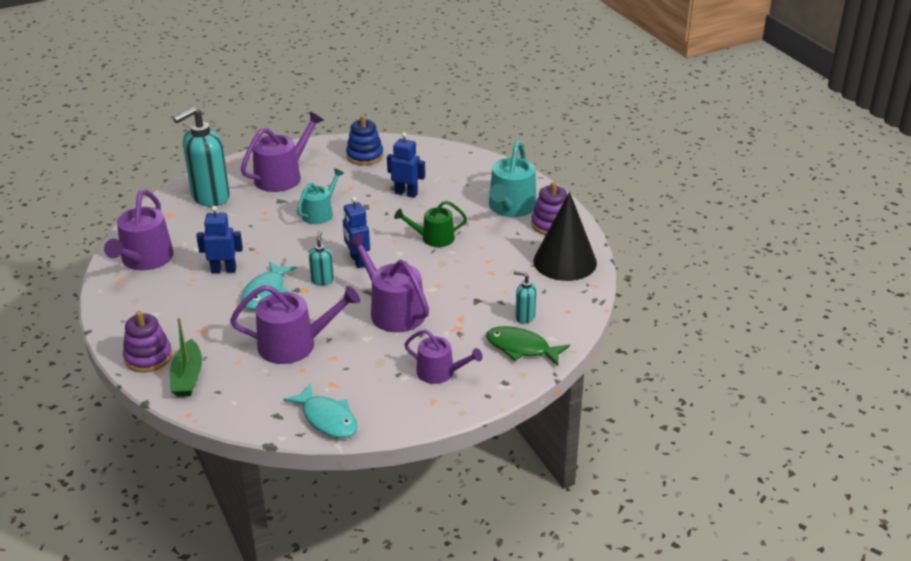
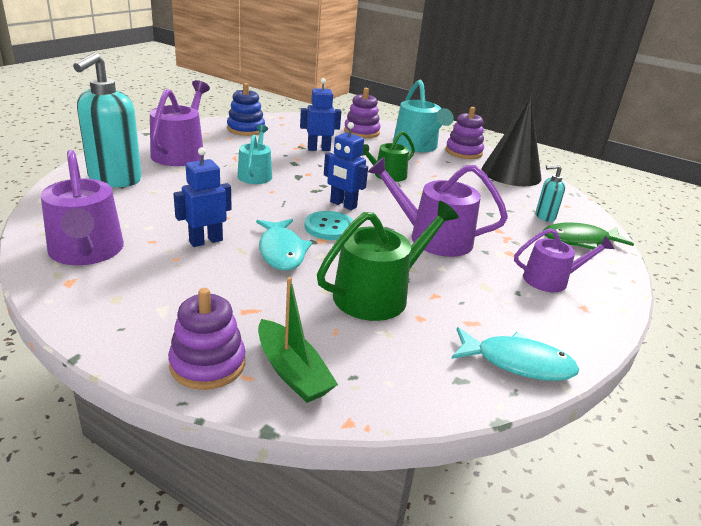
camera: 35 degrees left, 5 degrees down
(295, 344) = (378, 294): purple watering can -> green watering can
(322, 280) = (329, 227): turquoise soap dispenser -> turquoise button
(475, 178) = (361, 132): none -> purple stacking toy

